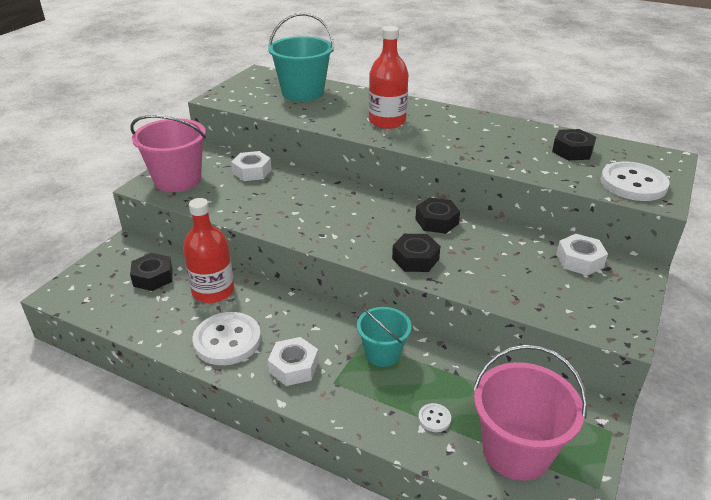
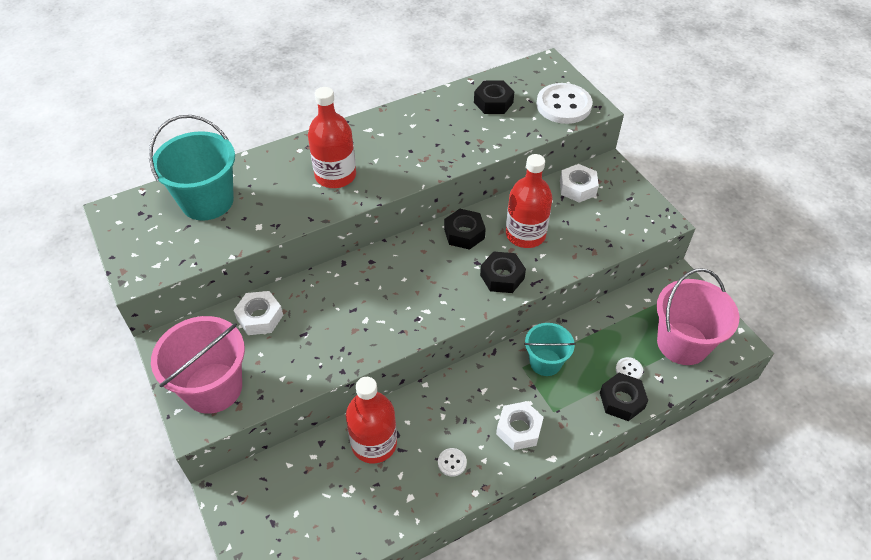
camera: 55 degrees left, 15 degrees up
(153, 277) = (309, 486): black nut -> black nut (622, 400)
(227, 340) = (452, 462): white button -> white button, size x0.43
(479, 253) = (525, 234): none -> red bottle

